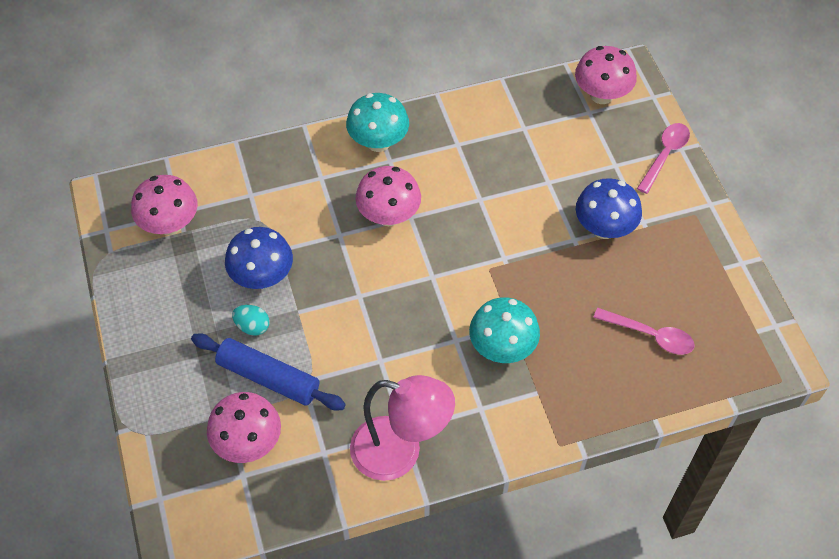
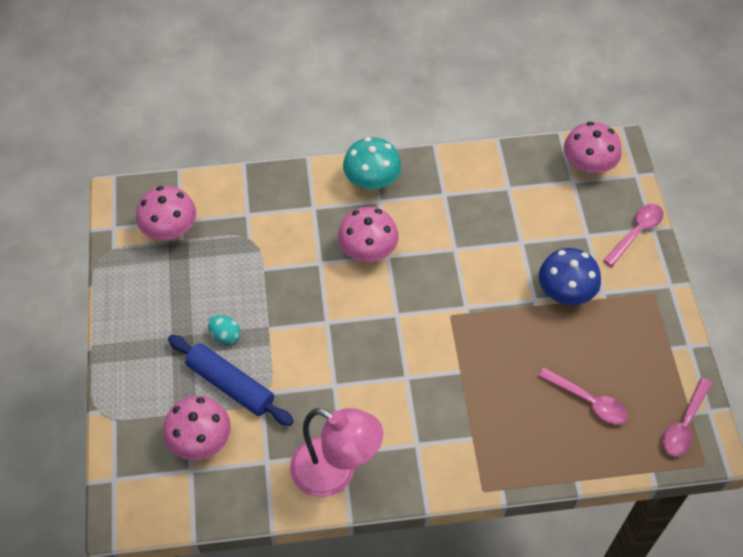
camera: 10 degrees right, 0 degrees up
(262, 277) = (243, 291): blue mushroom -> none
(502, 348) = (448, 391): turquoise mushroom -> none
(752, 343) = (684, 424): none -> pink spoon

